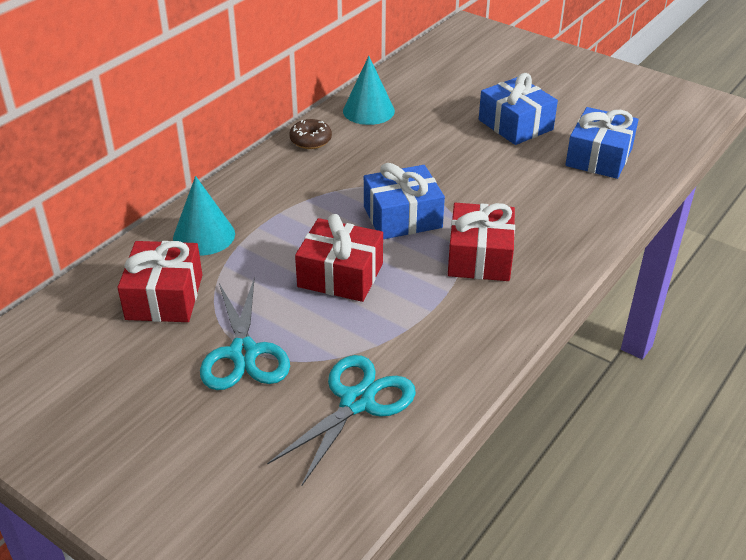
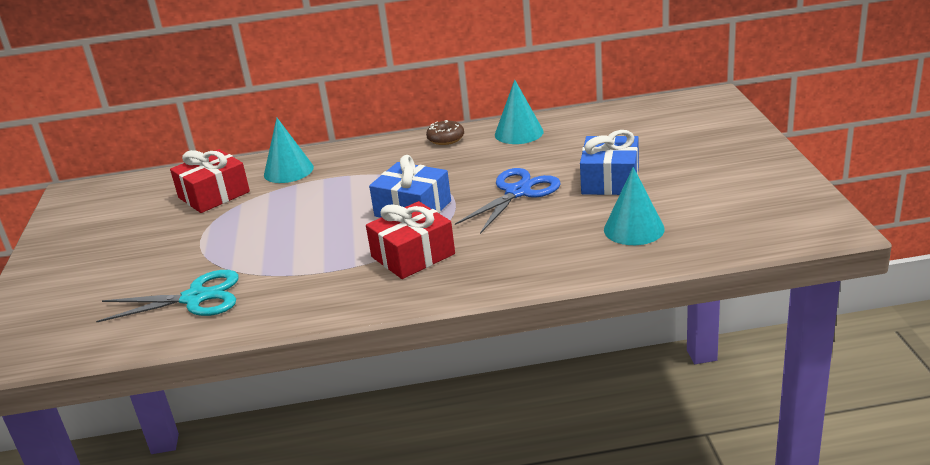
camera: 50 degrees right, 10 degrees down
(243, 353) = (194, 242): turquoise scissors -> none
(340, 275) = (314, 226): red gift -> none
(463, 164) = (517, 192): none -> blue scissors
(599, 157) = (634, 229): blue gift -> turquoise cone

